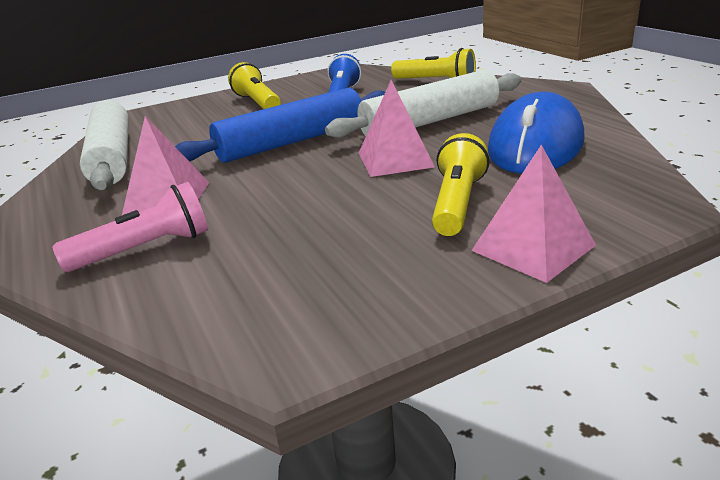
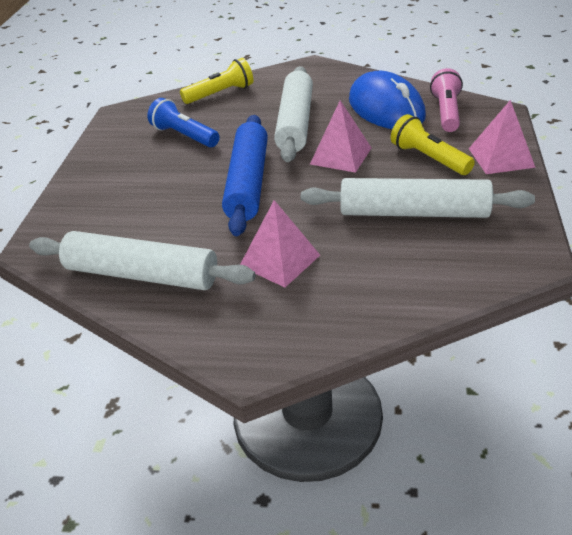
camera: 55 degrees left, 10 degrees up
(145, 249) = (358, 285): pink flashlight -> pink flashlight (446, 112)
(257, 103) = (127, 174): yellow flashlight -> none
(319, 233) = (413, 213): none -> white rolling pin

